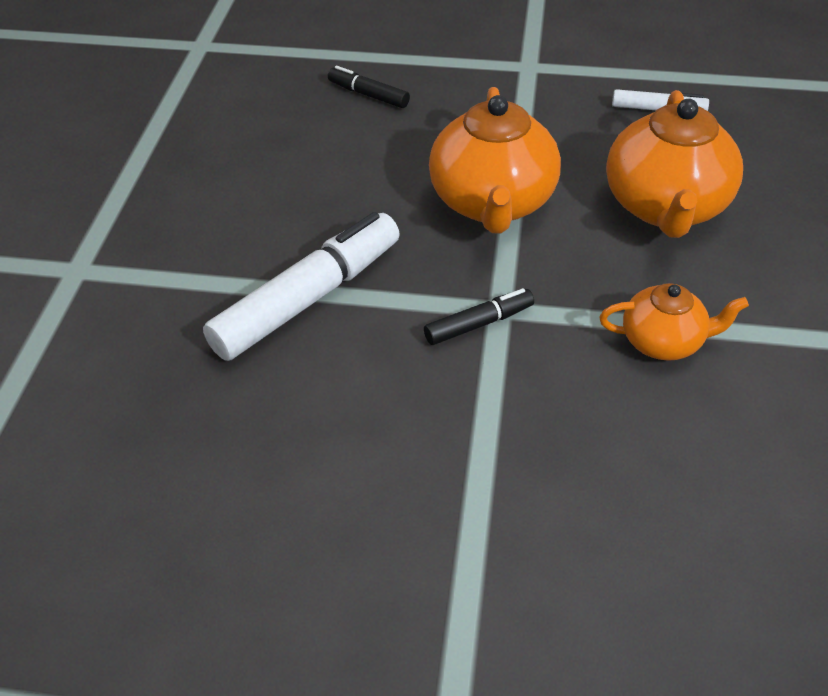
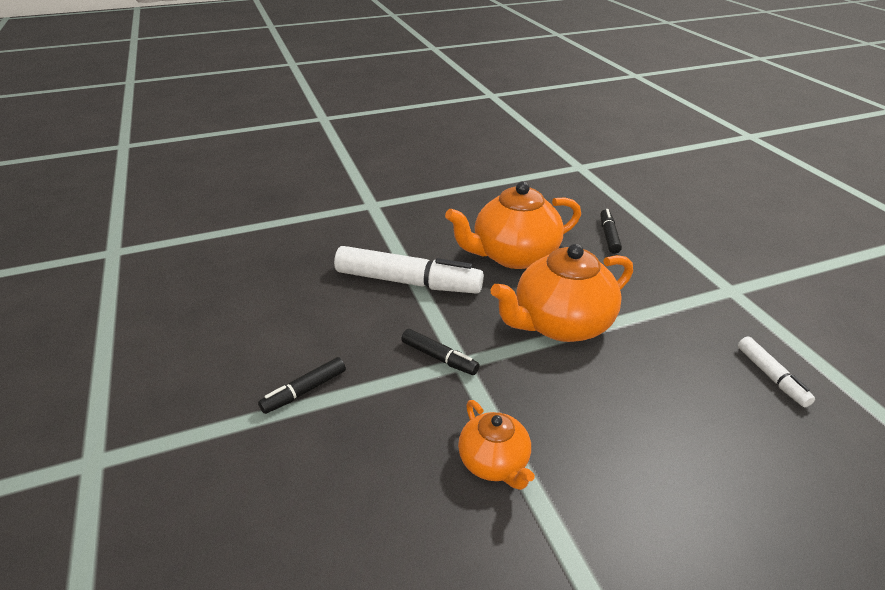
camera: 60 degrees right, 10 degrees down
(454, 474) = (305, 391): none -> black marker
(665, 207) = (651, 418): orange teapot -> orange teapot (513, 255)

